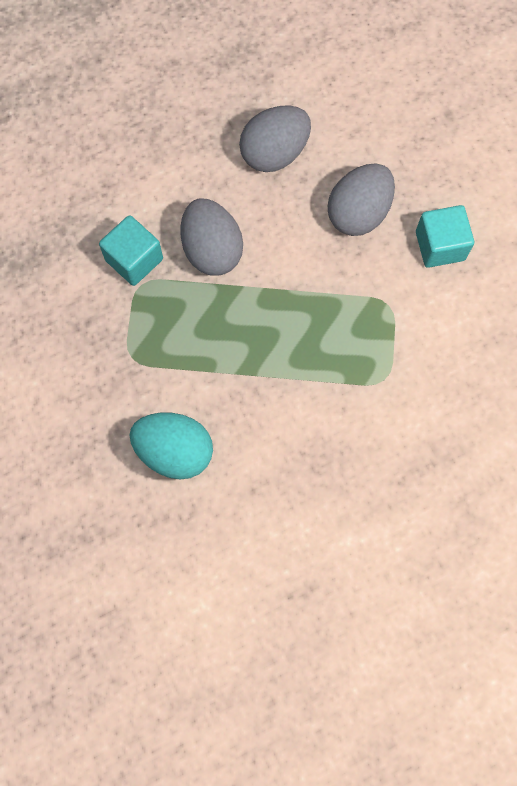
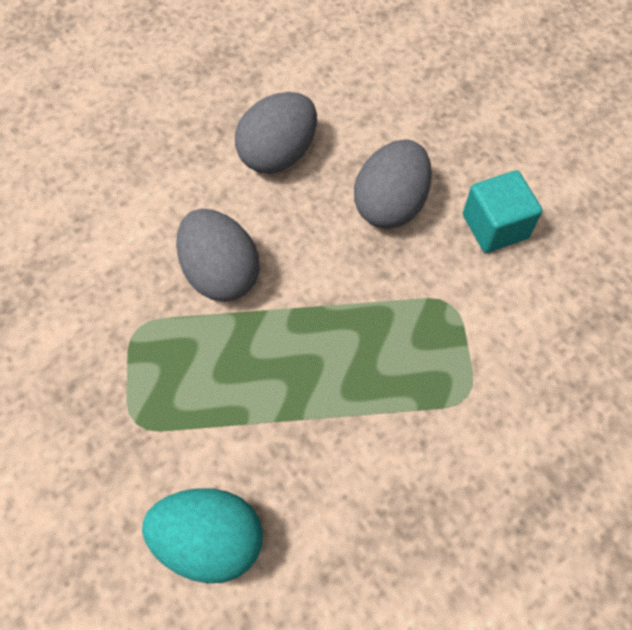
camera: 10 degrees left, 10 degrees down
(134, 260) = (124, 300): turquoise cube -> none

